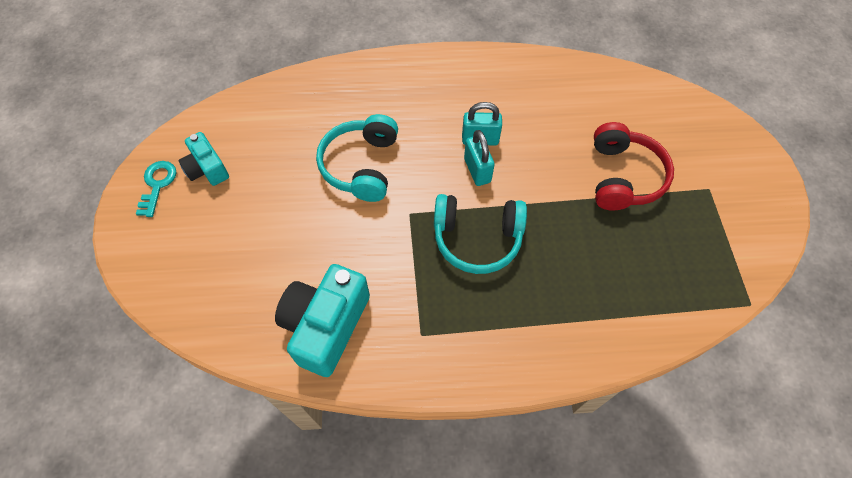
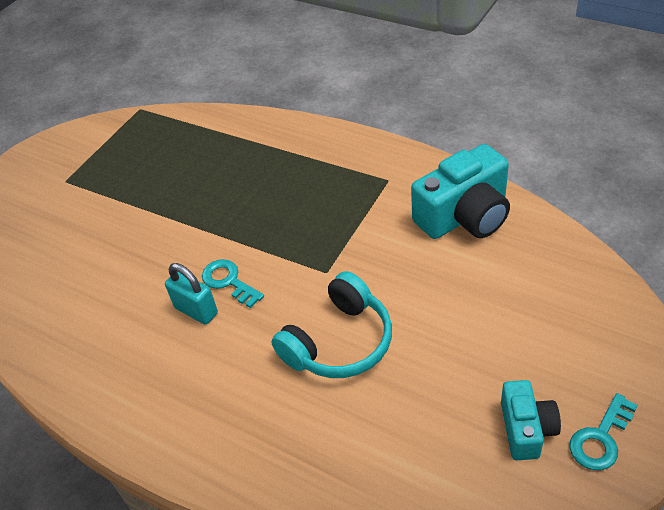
camera: 140 degrees left, 15 degrees down
(477, 170) = (229, 281): turquoise padlock -> turquoise key
(477, 238) = (284, 225): turquoise headphones -> none
(623, 177) = (114, 218): red headphones -> none

